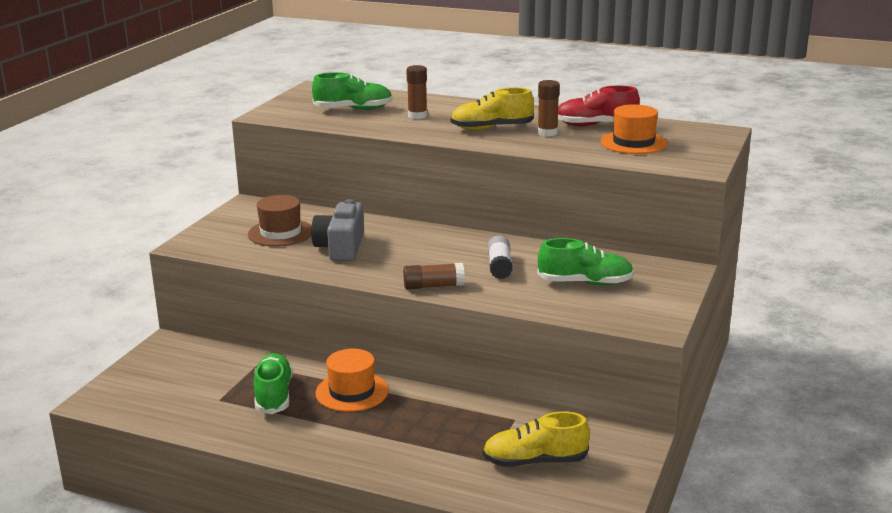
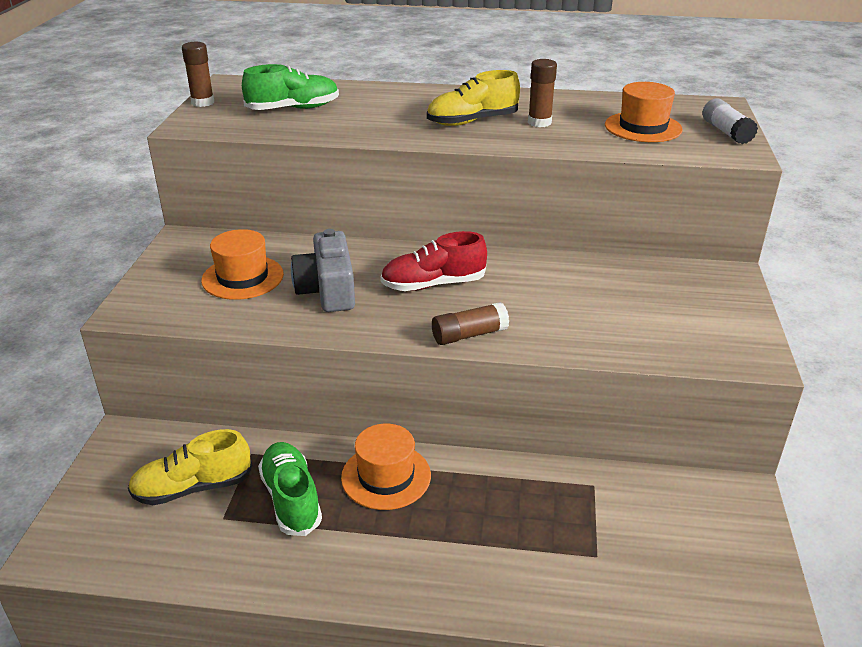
camera: 15 degrees left, 10 degrees up
(280, 233) = (242, 277): brown hat -> orange hat
(417, 116) = (375, 112): brown glue stick -> brown glue stick (203, 102)
(499, 266) = (529, 295): white glue stick -> white glue stick (726, 132)
(535, 461) = (649, 547): yellow shoe -> yellow shoe (193, 488)
(585, 283) = (638, 306): green shoe -> none
(596, 125) = (584, 108): red shoe -> red shoe (433, 284)

